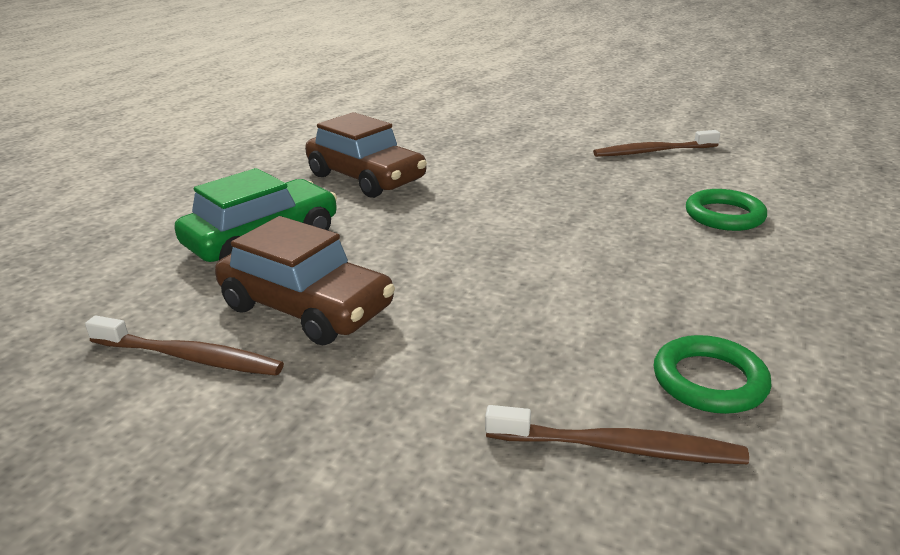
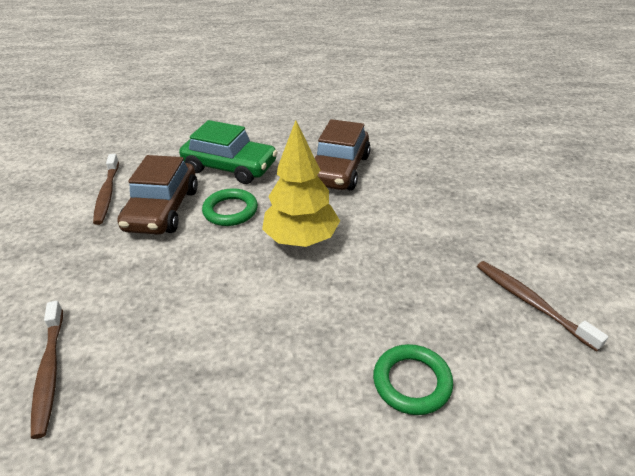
camera: 65 degrees right, 10 degrees up
(479, 223) = (301, 239): none -> yellow tree
(709, 381) = (126, 407): green ring -> green ring (230, 211)

